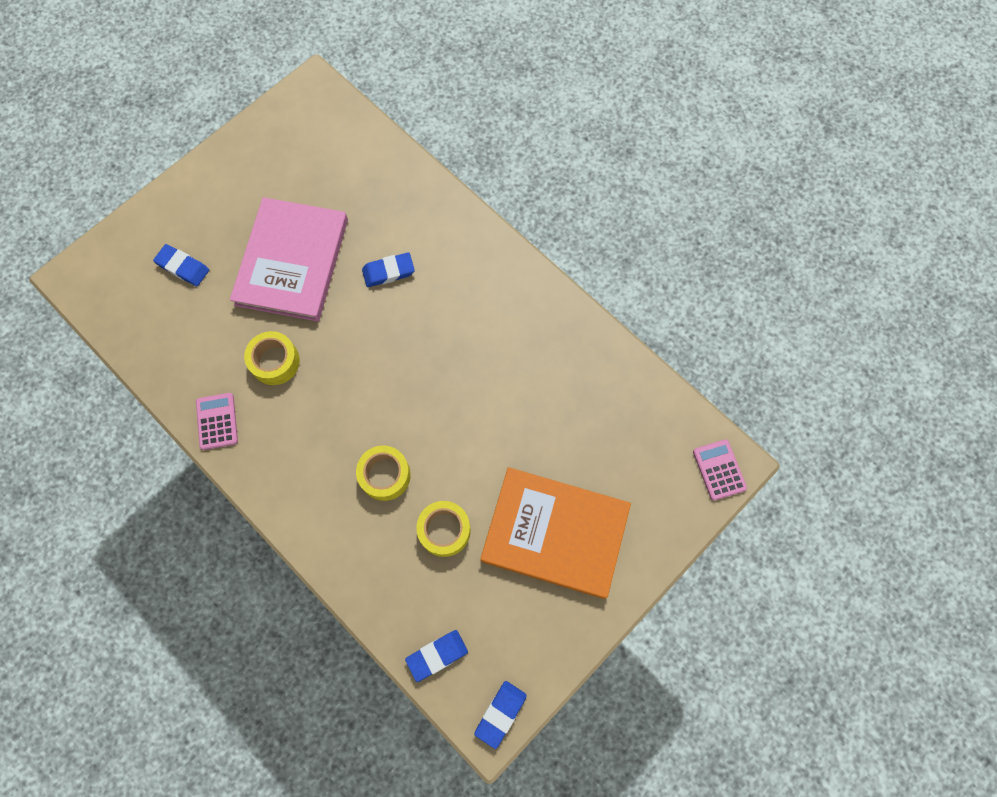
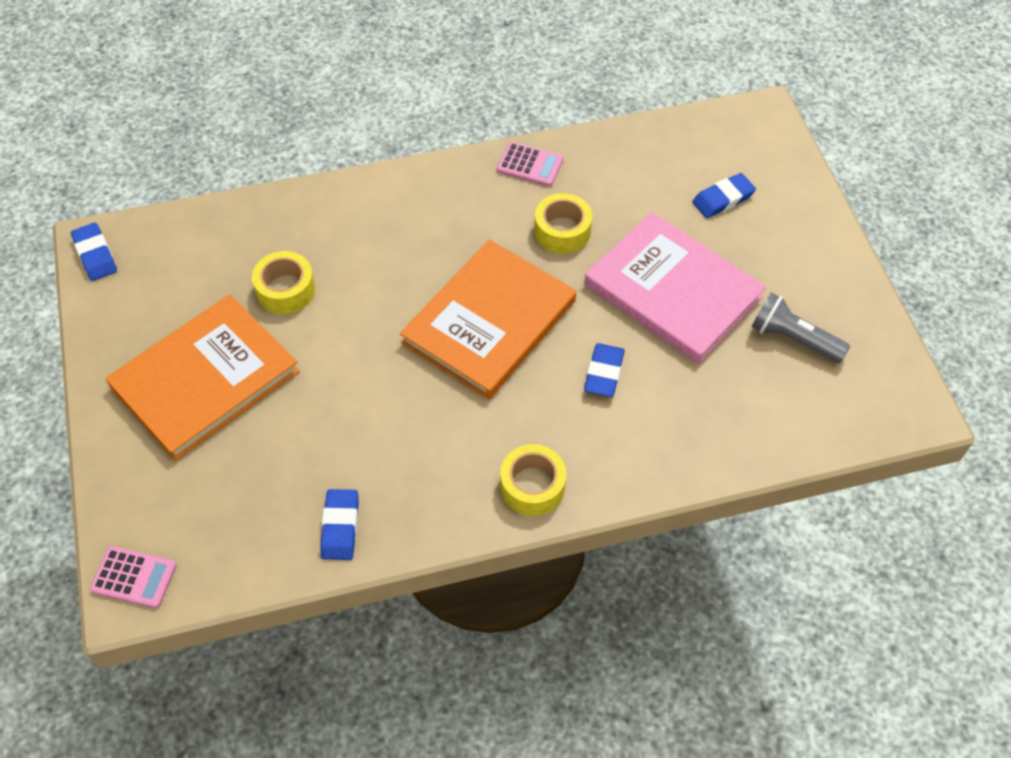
camera: 120 degrees right, 15 degrees down
(293, 173) = (793, 339): none -> grey flashlight
(385, 475) = (377, 268): yellow tape -> yellow tape (532, 486)
(389, 366) = (489, 322): none -> orange book
(437, 655) = (183, 233): blue eraser -> blue eraser (340, 527)

